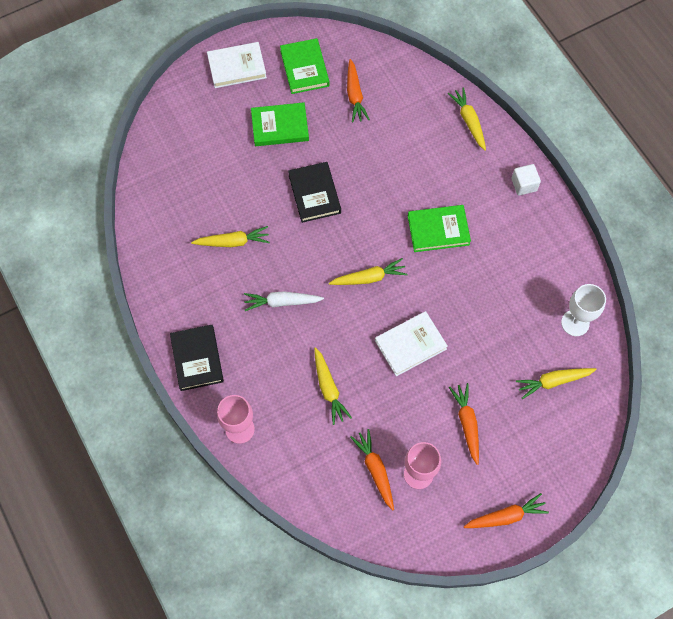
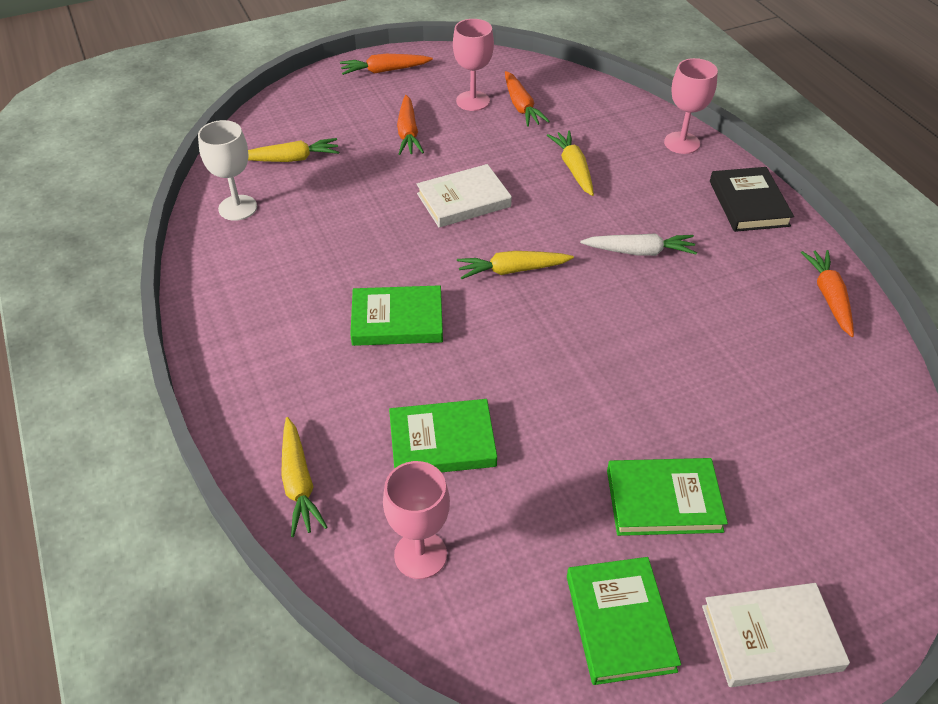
camera: 175 degrees left, 20 degrees down
(233, 242) = (722, 326): yellow carrot -> none
(314, 194) = (594, 383): black book -> none
(355, 95) = (514, 552): orange carrot -> orange carrot (829, 297)
(398, 150) = (442, 442): none -> green book
(400, 91) = (420, 555): none -> pink goblet
(524, 185) = (239, 372): white cube -> none

